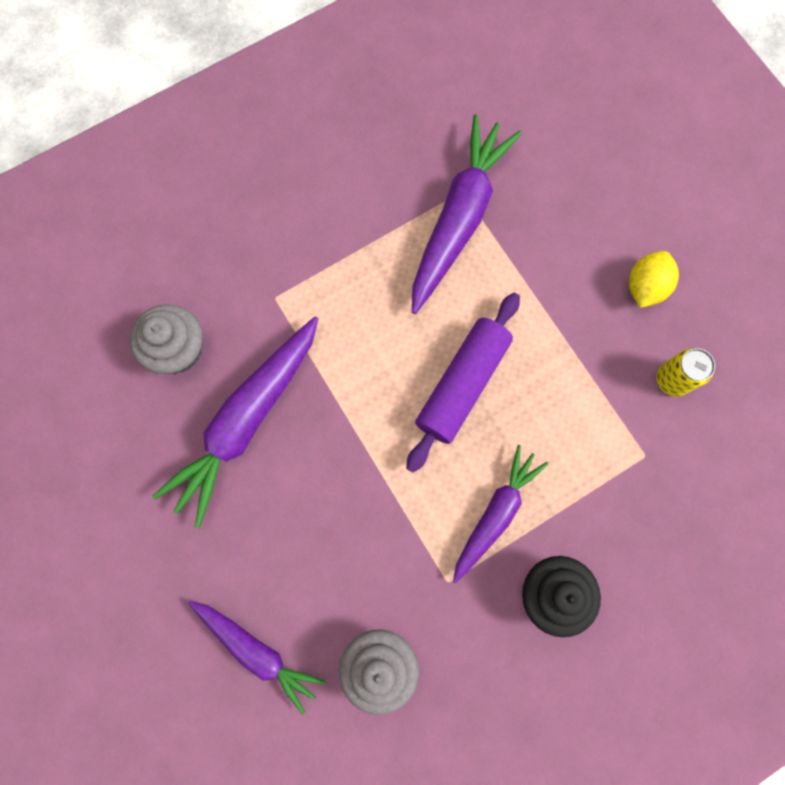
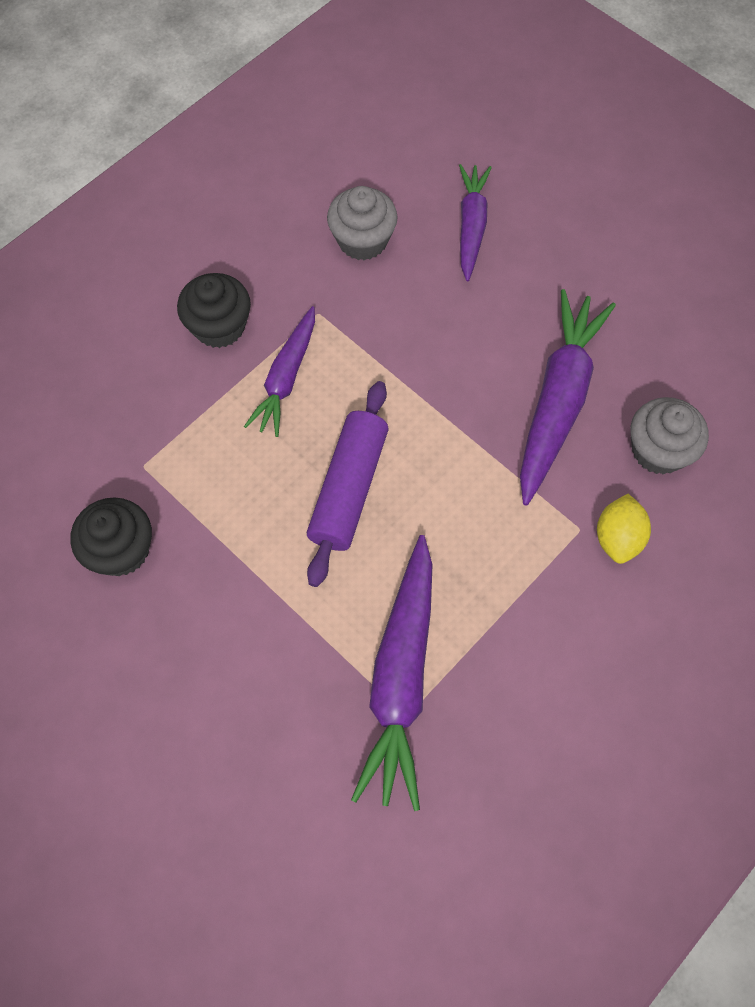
camera: 165 degrees right, 10 degrees down
(257, 651) = (471, 226): purple carrot -> purple carrot turned 75 degrees clockwise
(645, 287) = (162, 649): yellow lemon -> yellow lemon (617, 538)
(672, 380) = (121, 550): yellow can -> black cupcake

